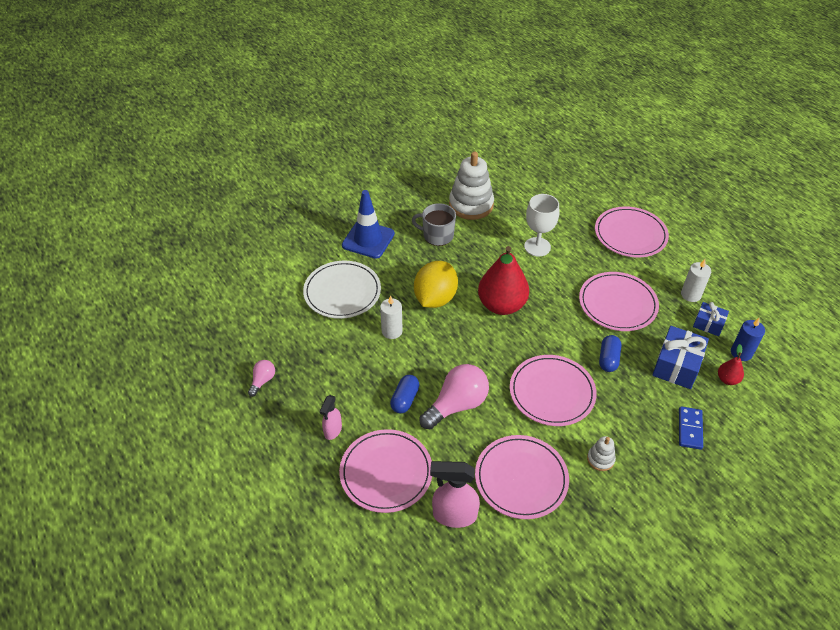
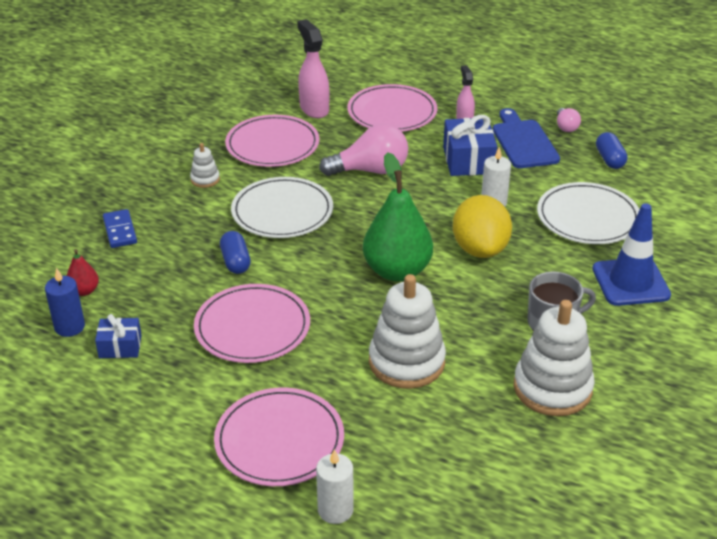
camera: 150 degrees right, 10 degrees down
(312, 380) = (523, 142): none -> blue cutting board
(405, 399) = (423, 158): blue capsule -> blue capsule (609, 159)
(454, 515) = (314, 109): pink spray bottle -> pink spray bottle turned 90 degrees counterclockwise
(457, 405) = (370, 170): pink light bulb -> pink light bulb turned 120 degrees counterclockwise
(501, 305) = (397, 271): red pear -> green pear
(537, 247) = (406, 362): white goblet -> white stacking toy
(552, 392) = (282, 211): pink plate -> white plate
(676, 365) = (150, 283): blue gift -> blue gift (468, 160)
(690, 295) = (154, 378): white candle -> white candle (335, 510)

